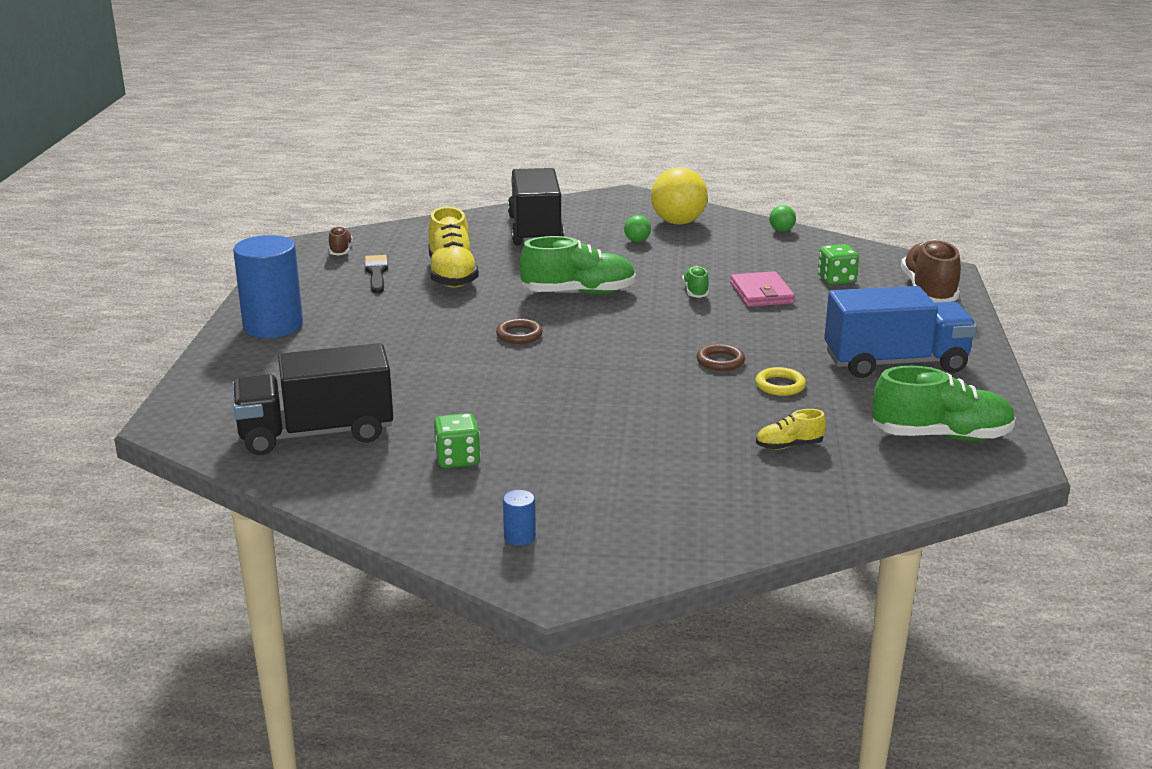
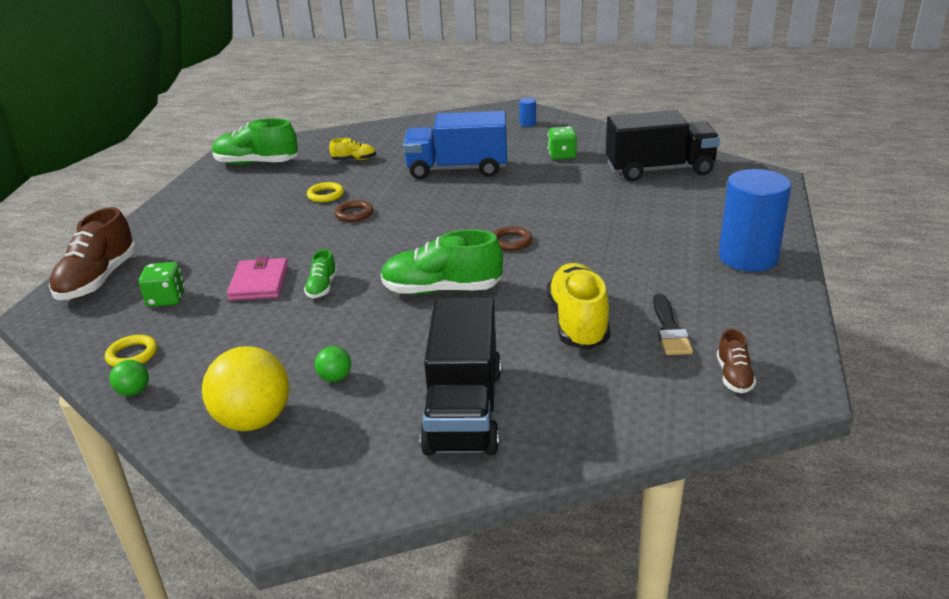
camera: 170 degrees left, 5 degrees up
(812, 247) = (132, 355): none -> yellow ring
(895, 363) = (224, 210): blue truck -> blue truck (457, 169)

